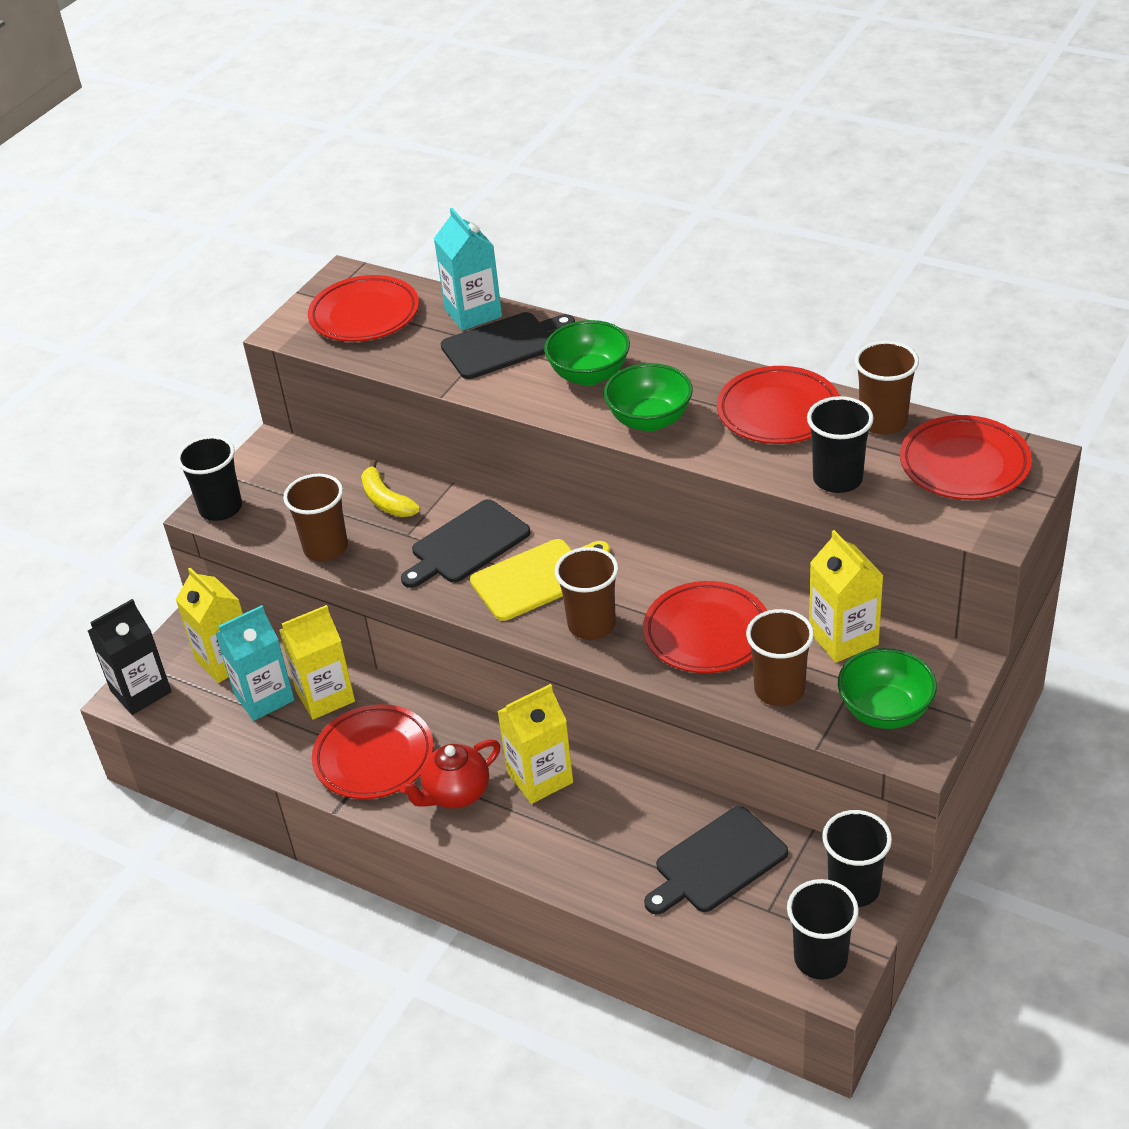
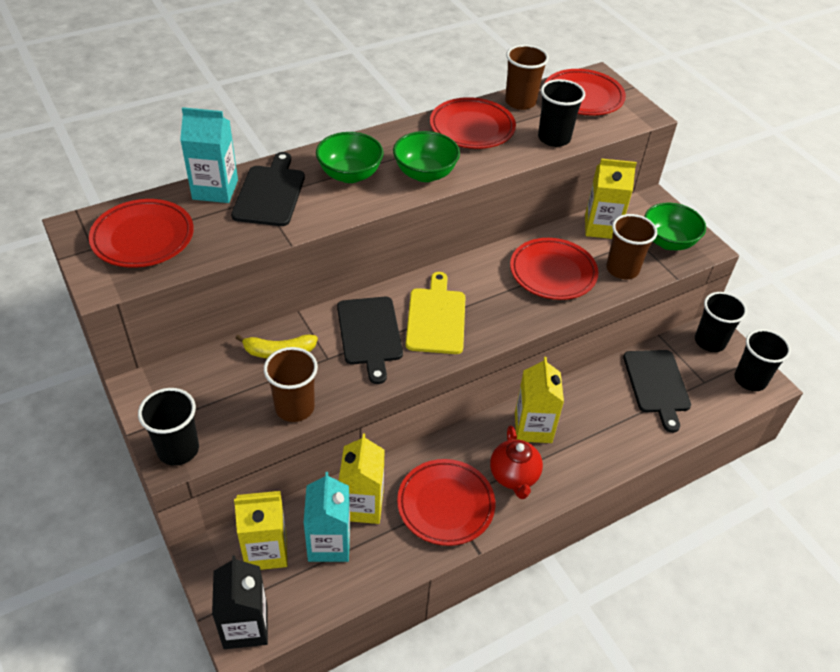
camera: 65 degrees left, 5 degrees up
(591, 625) = (502, 315): brown cup -> none

